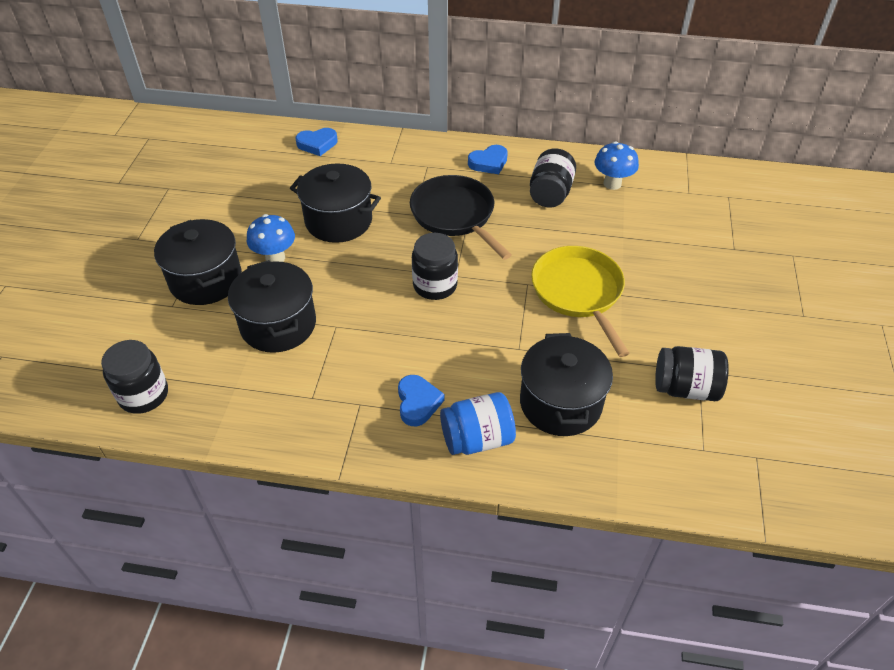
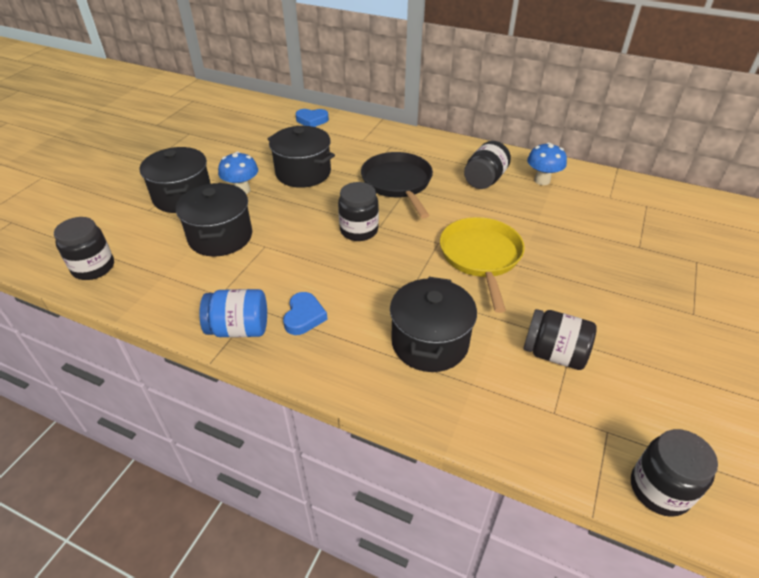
camera: 15 degrees right, 5 degrees down
(477, 438) = (342, 356): blue jar -> blue jar (239, 329)
(489, 163) = (441, 151): blue heart -> none
(815, 501) = (659, 489): none -> black jar

